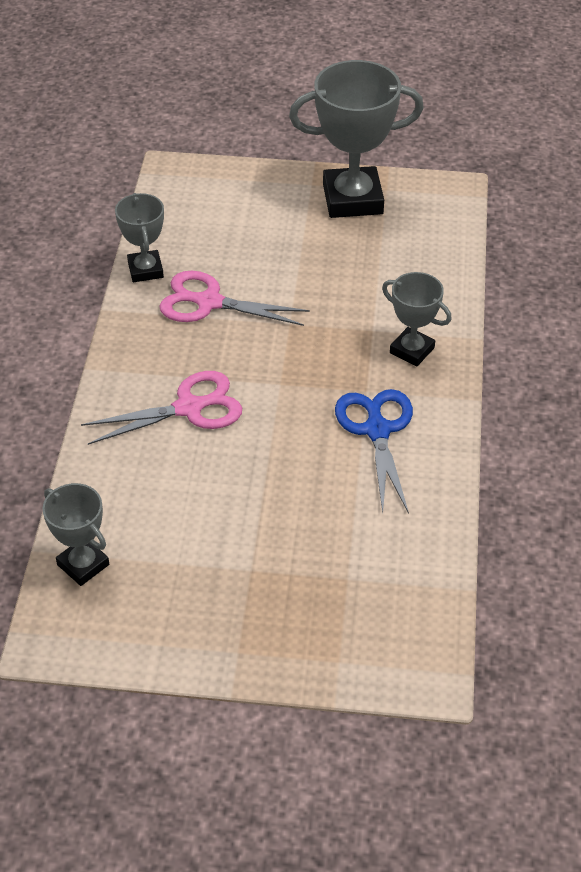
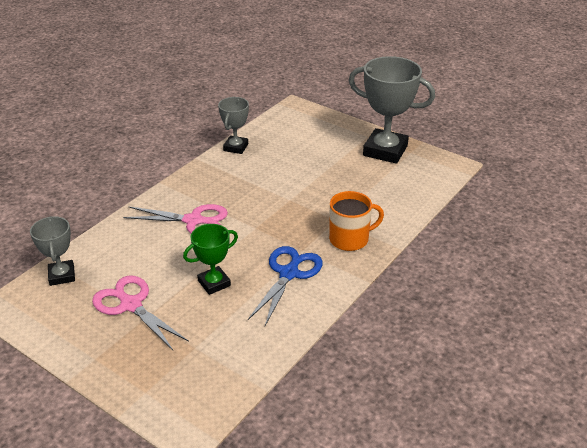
camera: 30 degrees right, 10 degrees down
(209, 302) = (255, 174): pink scissors -> pink scissors (131, 305)
(296, 484) = (214, 283): none -> green trophy
(412, 350) = (350, 239): grey trophy -> orange mug

